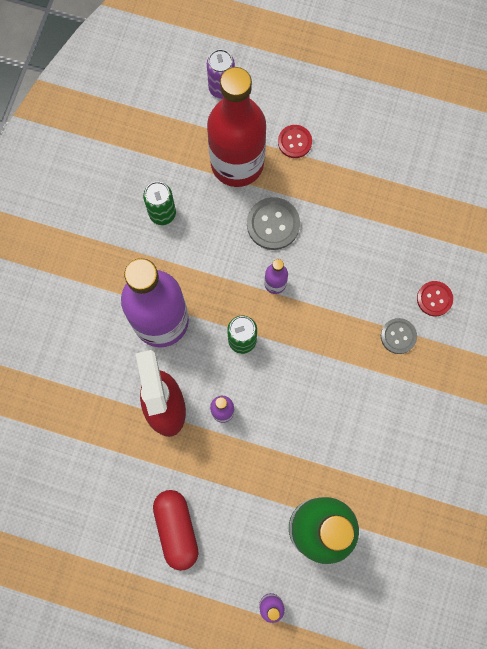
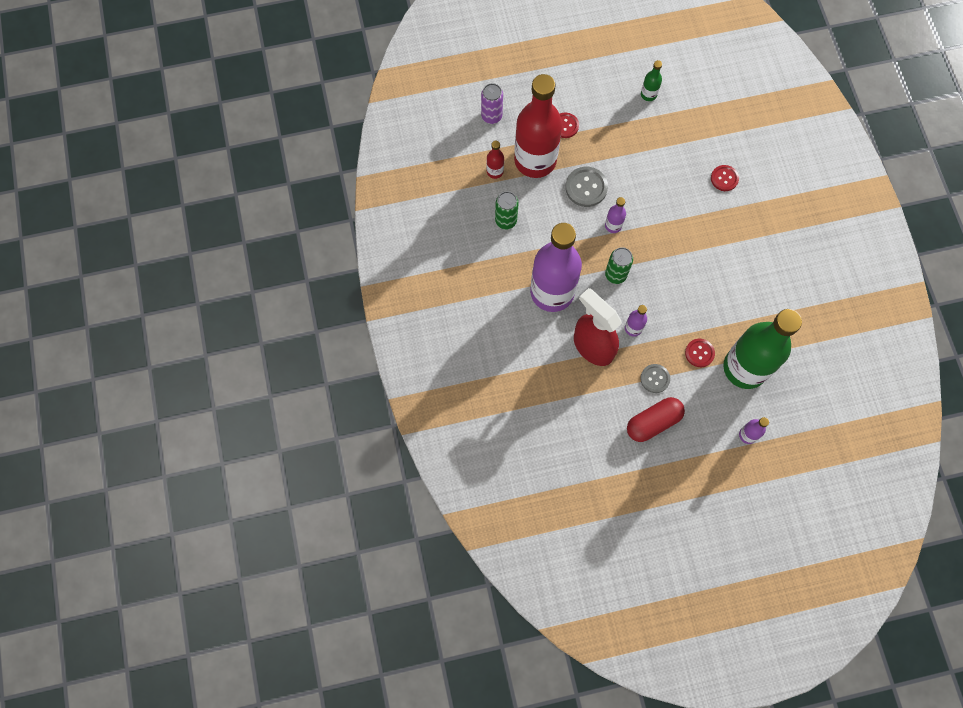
camera: 30 degrees left, 5 degrees down
(176, 529) = (653, 422): red capsule -> red capsule turned 75 degrees counterclockwise
(186, 152) = (495, 171): none -> red bottle
(277, 481) = (699, 353): none -> red button
(398, 336) = (716, 215): grey button -> grey button (655, 378)
(411, 156) = (648, 94): none -> green bottle

